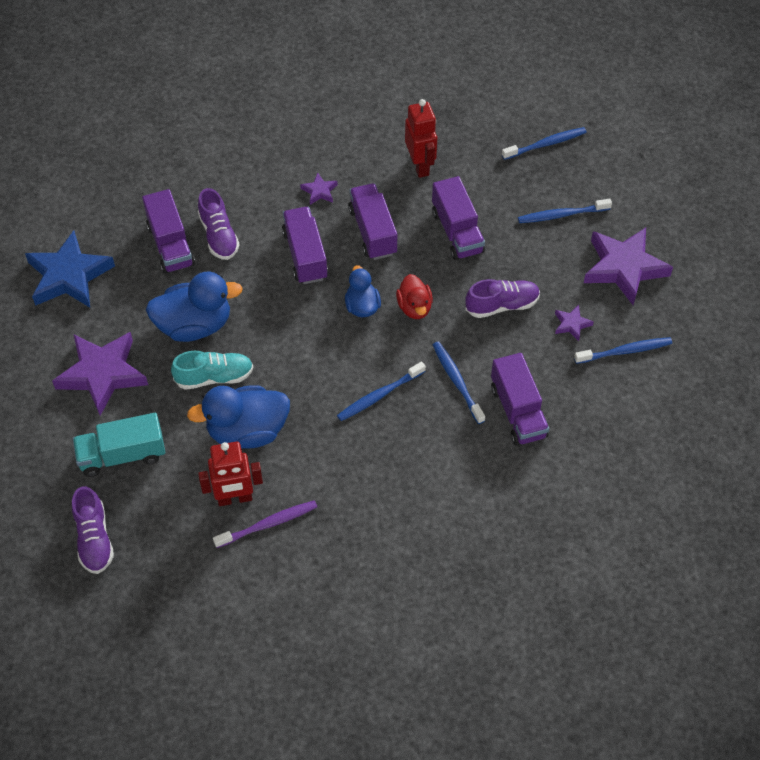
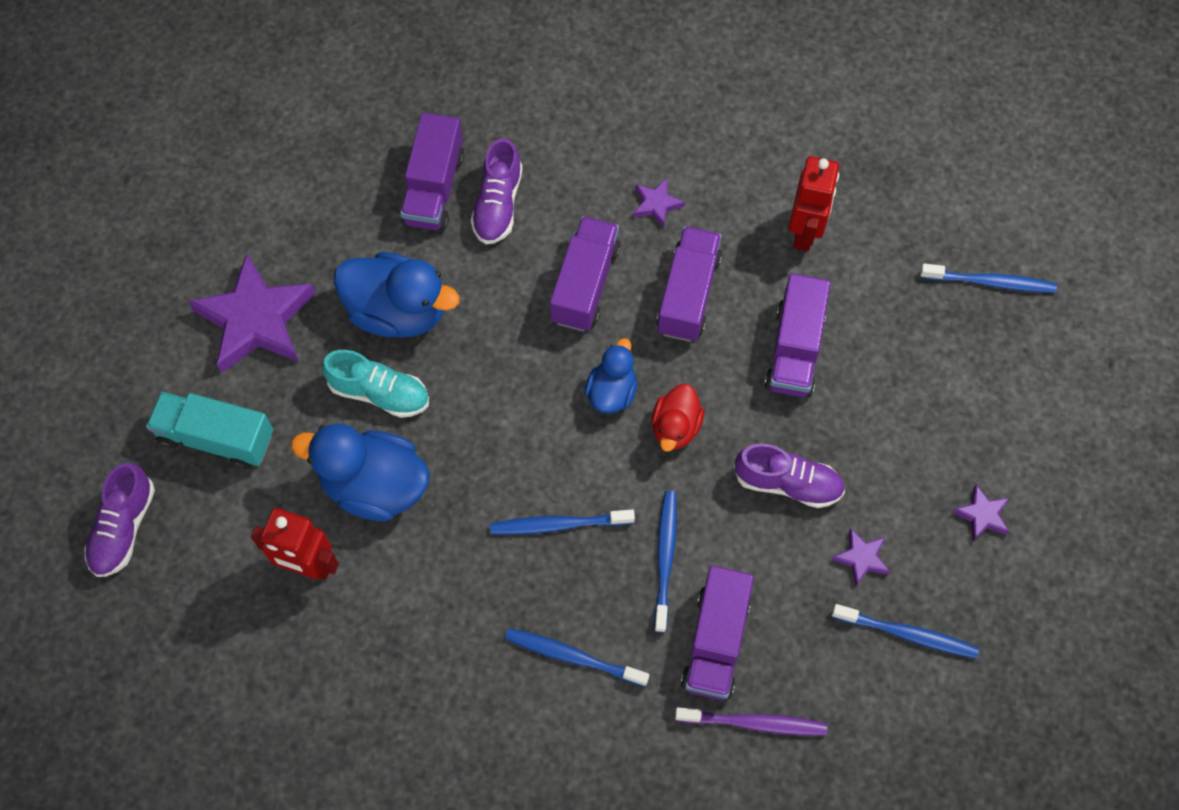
camera: 30 degrees right, 10 degrees up
(69, 276) = (294, 169): blue star -> none
(268, 524) = (326, 622): purple toothbrush -> purple toothbrush (754, 723)
(561, 215) = (946, 395): blue toothbrush -> blue toothbrush (572, 656)
(624, 268) = (982, 515): purple star -> purple star, size x0.44

